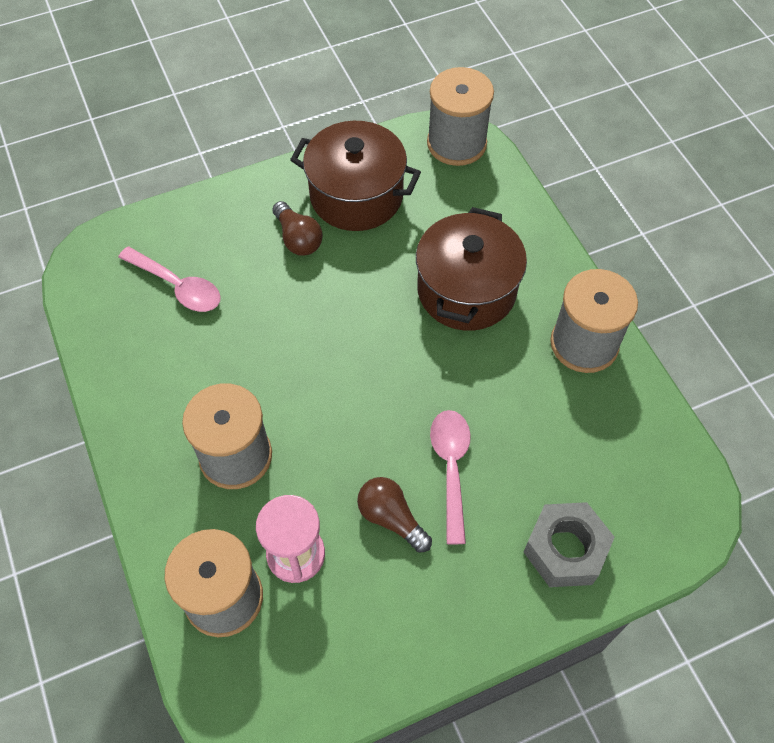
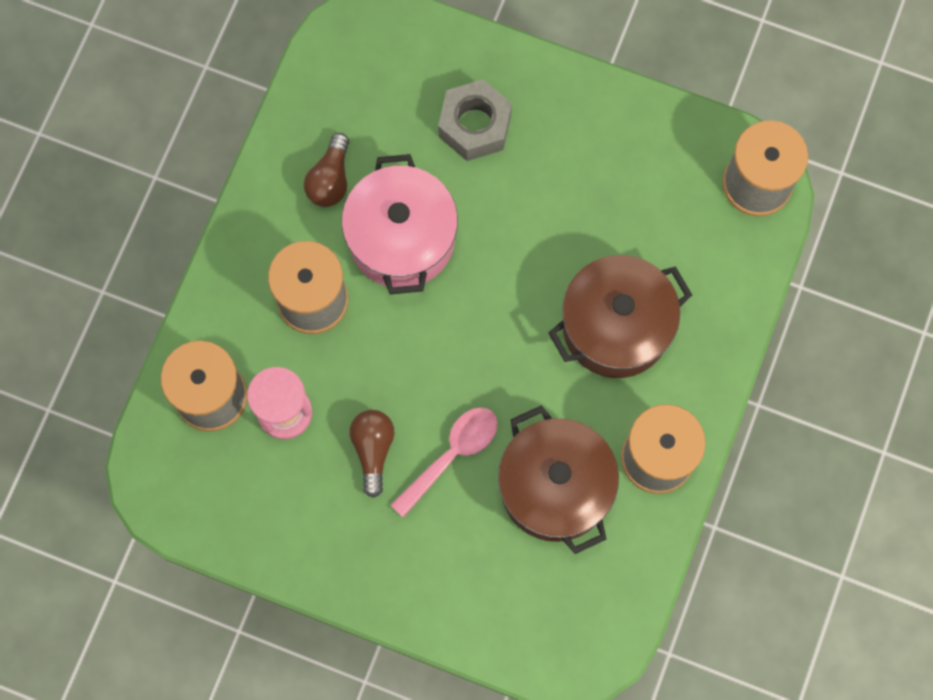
camera: 45 degrees right, 15 degrees up
(178, 286) = (400, 116): pink spoon -> none
(261, 360) = (401, 239): none -> pink pot
(298, 238) = (532, 156): brown light bulb -> brown light bulb (330, 179)
(356, 196) = (619, 158): brown pot -> brown pot (555, 487)
(565, 550) = (467, 589): grey nut -> grey nut (474, 125)

